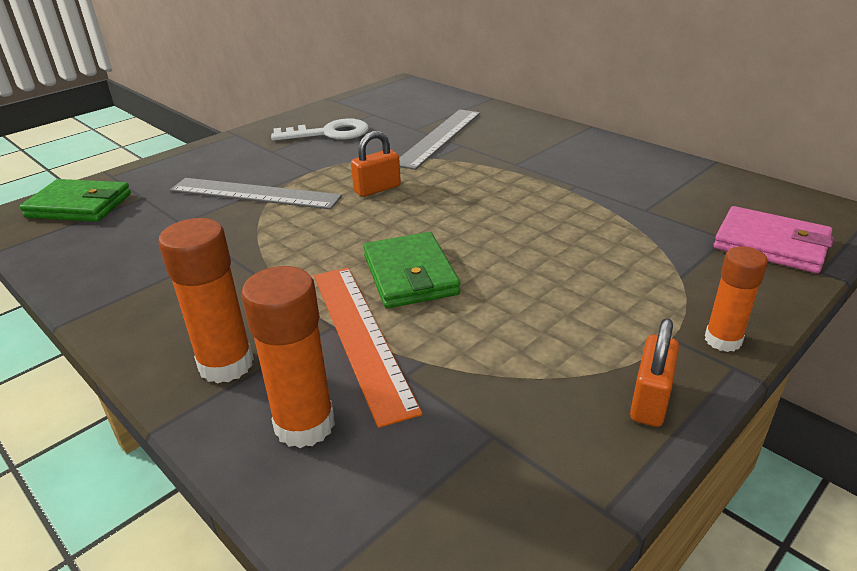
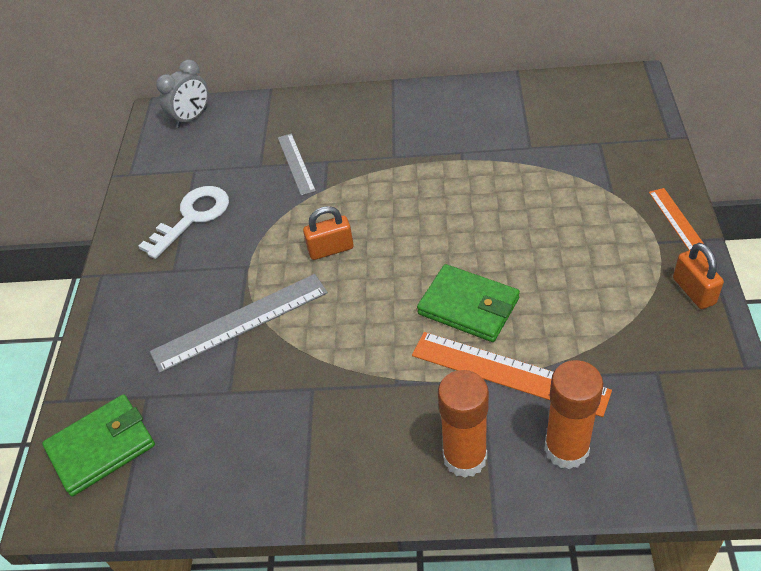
camera: 40 degrees left, 15 degrees up
(377, 189) = (331, 249): orange padlock -> orange padlock turned 60 degrees clockwise
(417, 92) = (191, 118): none -> grey clock
(439, 137) = (296, 163): grey ruler -> grey ruler, size x0.60
(723, 340) = (680, 225): orange glue stick -> orange ruler
(770, 245) = (626, 132): pink wallet -> none

